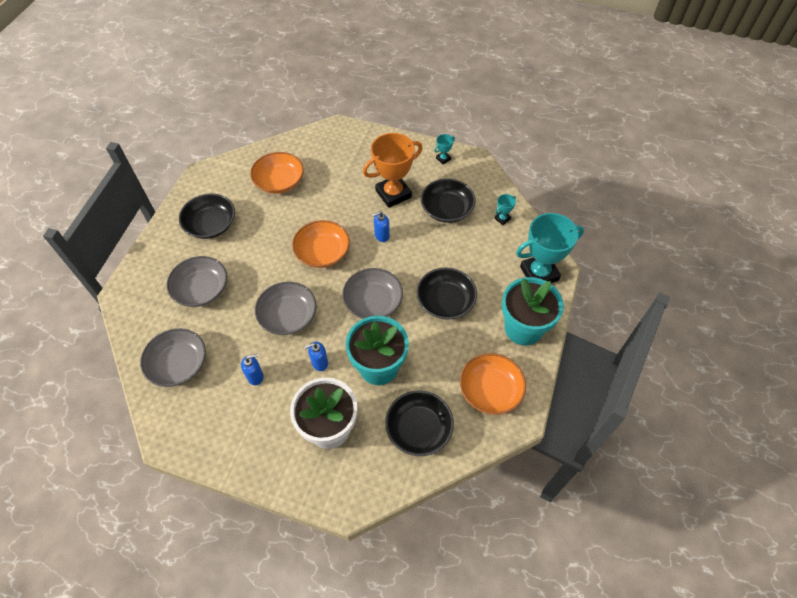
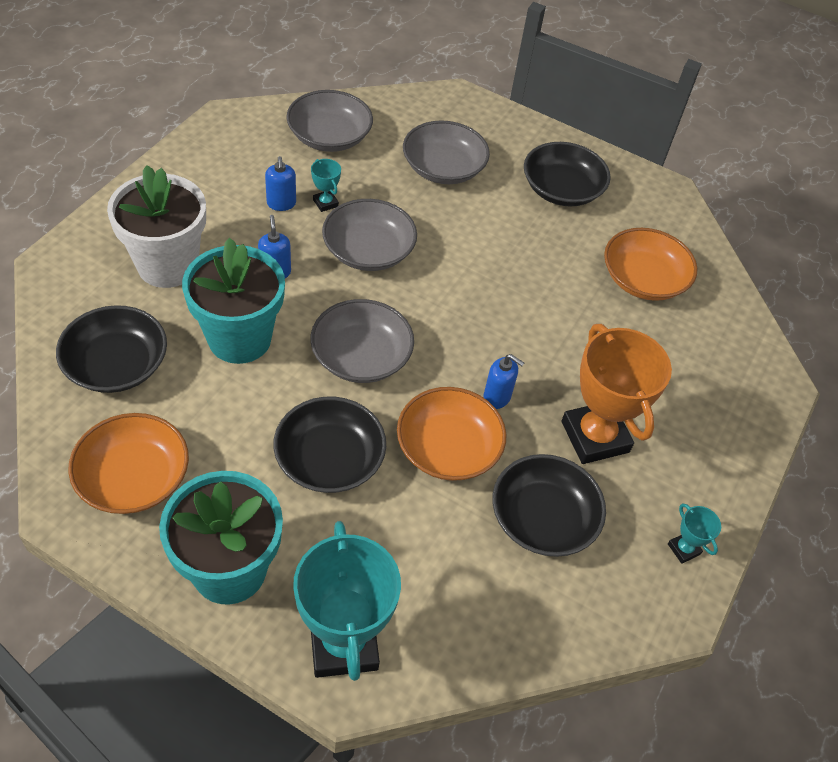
camera: 95 degrees right, 5 degrees down
(322, 252) = (479, 310): orange bowl -> orange bowl (448, 448)
(381, 236) = (497, 397): blue soap dispenser -> blue soap dispenser turned 135 degrees clockwise
(502, 219) = (500, 617): turquoise trophy -> turquoise trophy (325, 203)

